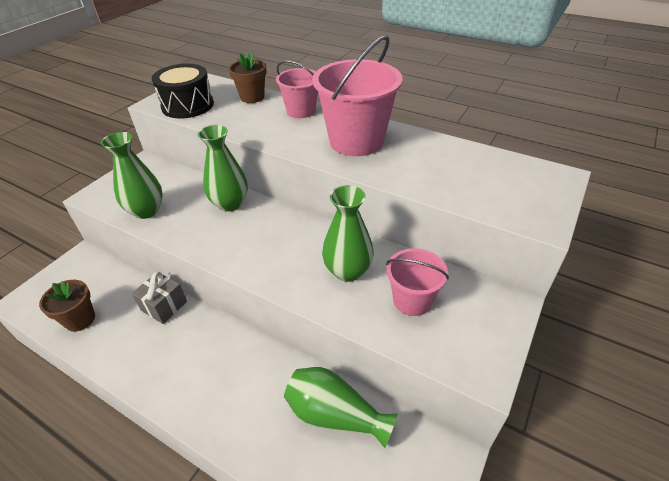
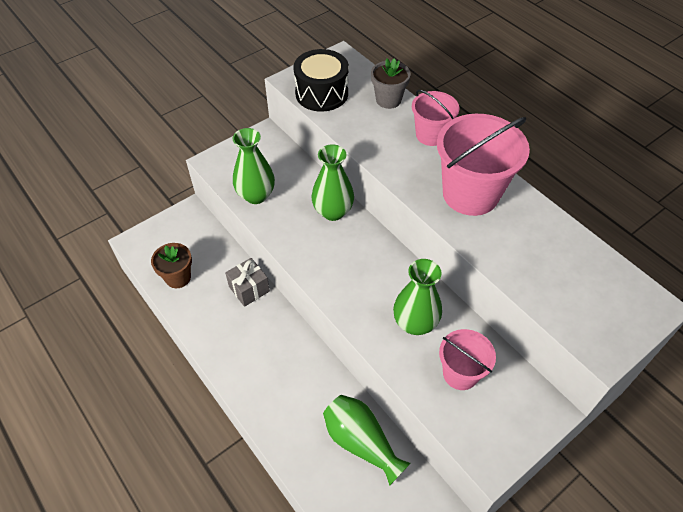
camera: 20 degrees right, 10 degrees up
(252, 97) = (388, 100): brown flower pot -> grey flower pot

